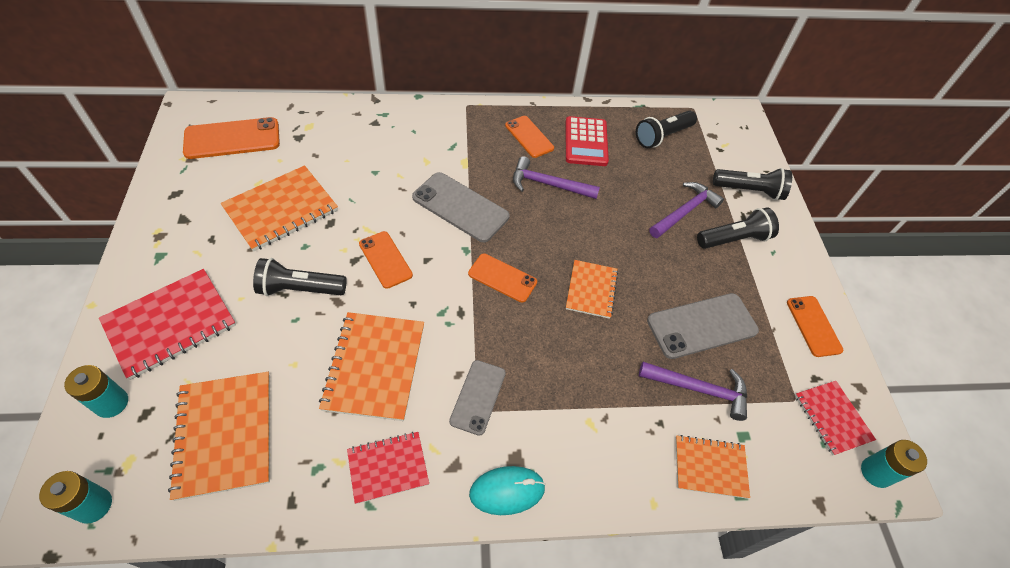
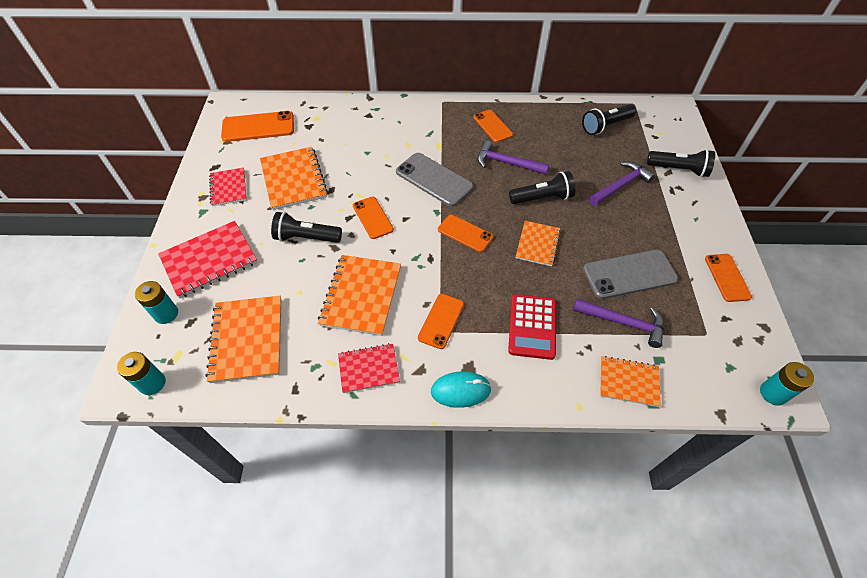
camera: 10 degrees right, 0 degrees up
(281, 209) = (294, 179): orange notebook -> orange notebook turned 75 degrees counterclockwise
(478, 397) = (441, 321): grey phone -> orange phone
(586, 142) = (540, 130): red calculator -> red calculator (532, 326)
(734, 239) = (662, 208): black flashlight -> black flashlight (542, 198)
(832, 418) = (737, 349): red notebook -> red notebook (228, 188)

